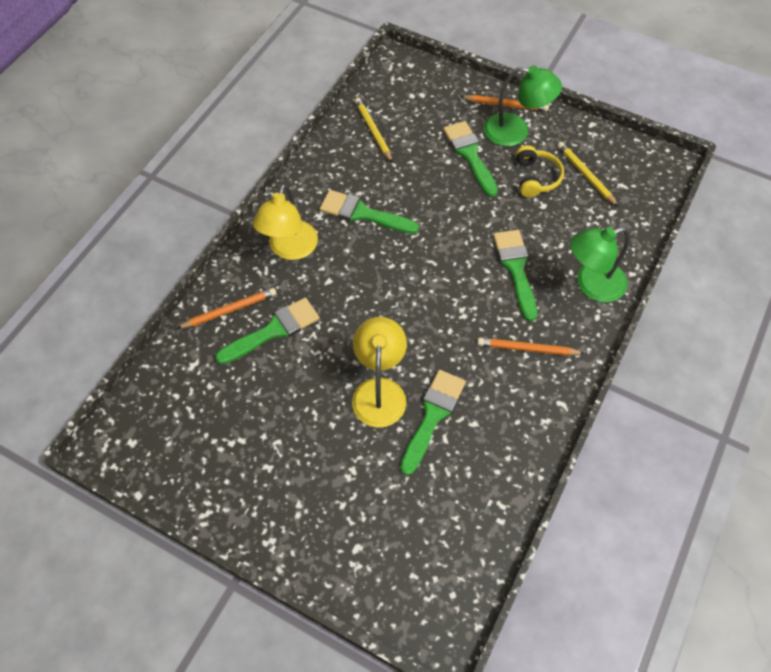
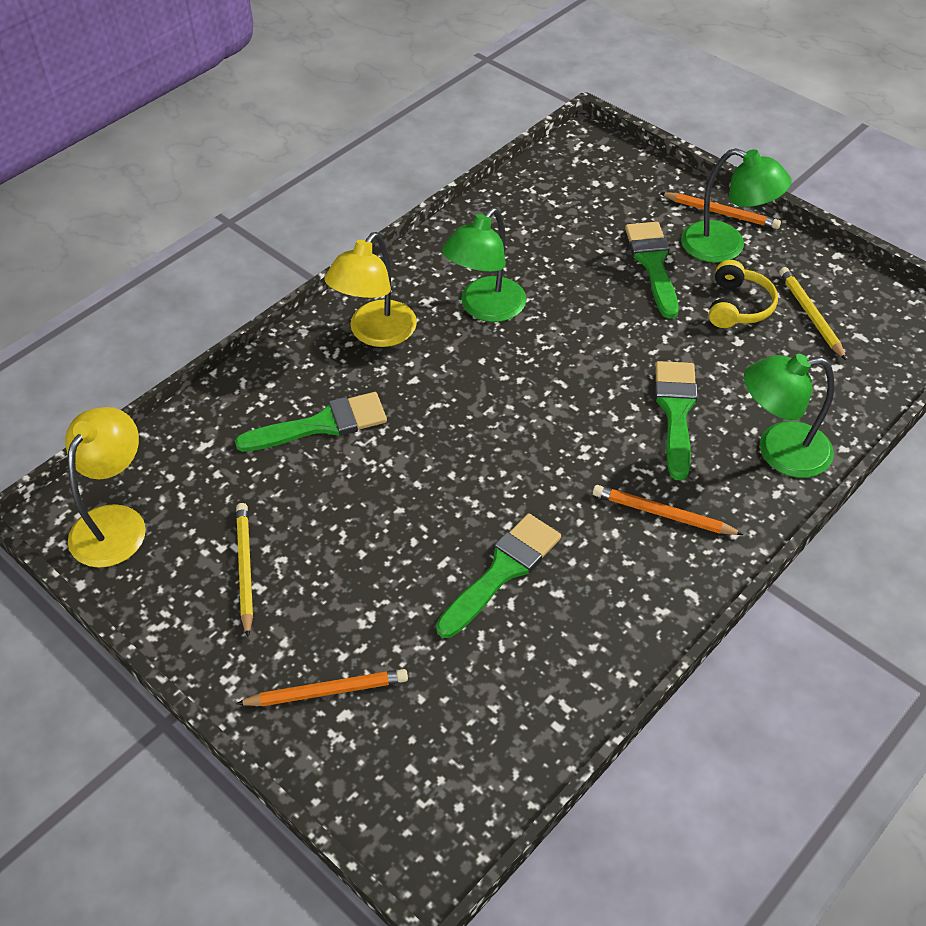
camera: 15 degrees right, 10 degrees down
(230, 310) = (274, 390): orange pencil -> orange pencil (327, 691)
(362, 213) = (485, 308): green brush -> green lamp
(373, 131) = (530, 215): yellow pencil -> yellow pencil (245, 568)
(379, 391) = (439, 525): yellow lamp -> yellow lamp (115, 522)

